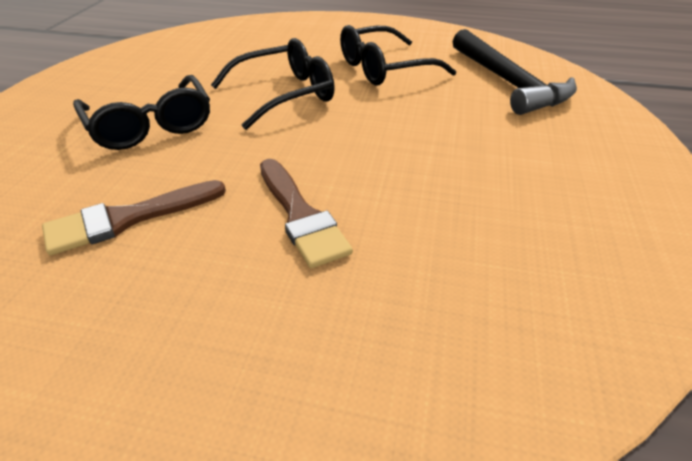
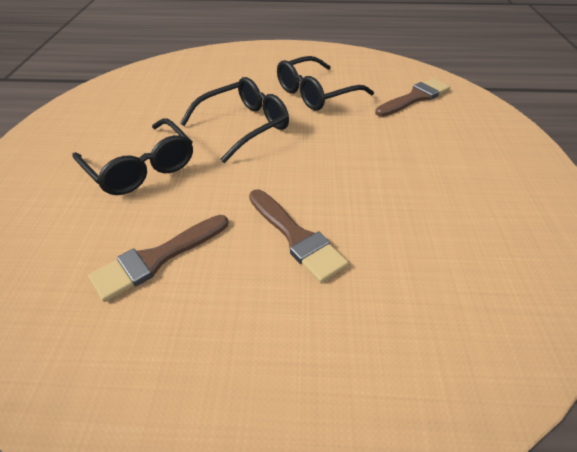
camera: 10 degrees left, 5 degrees up
(508, 82) = (415, 98): black hammer -> brown brush

